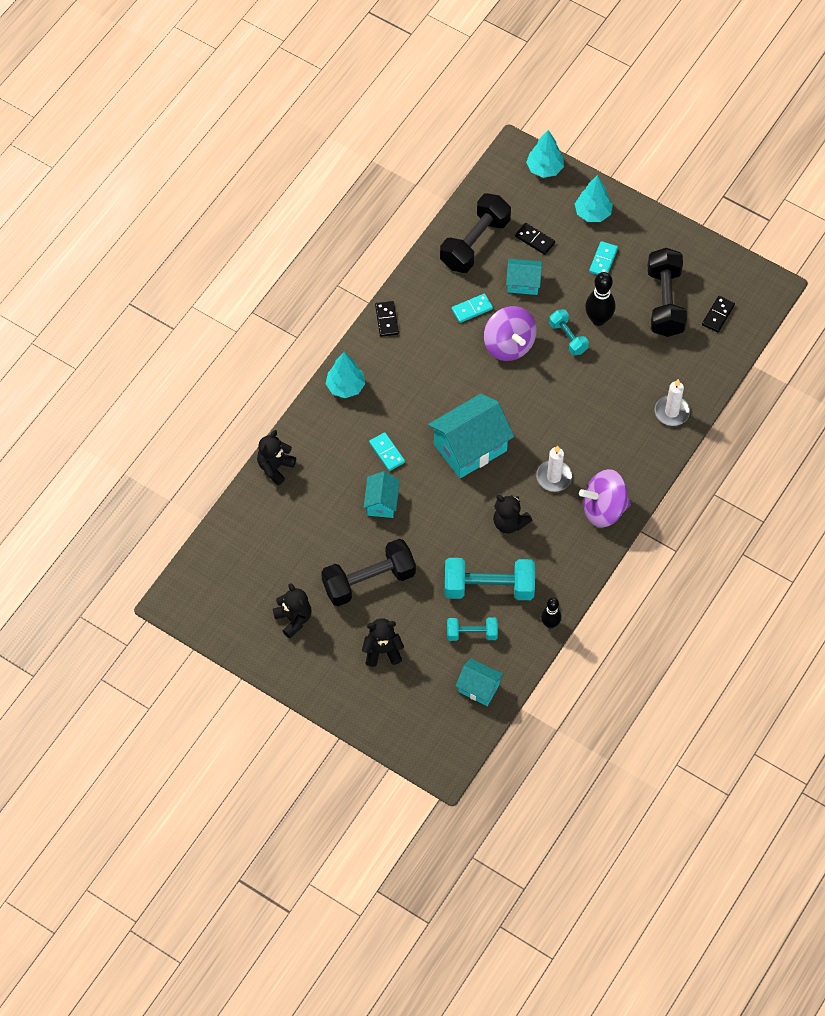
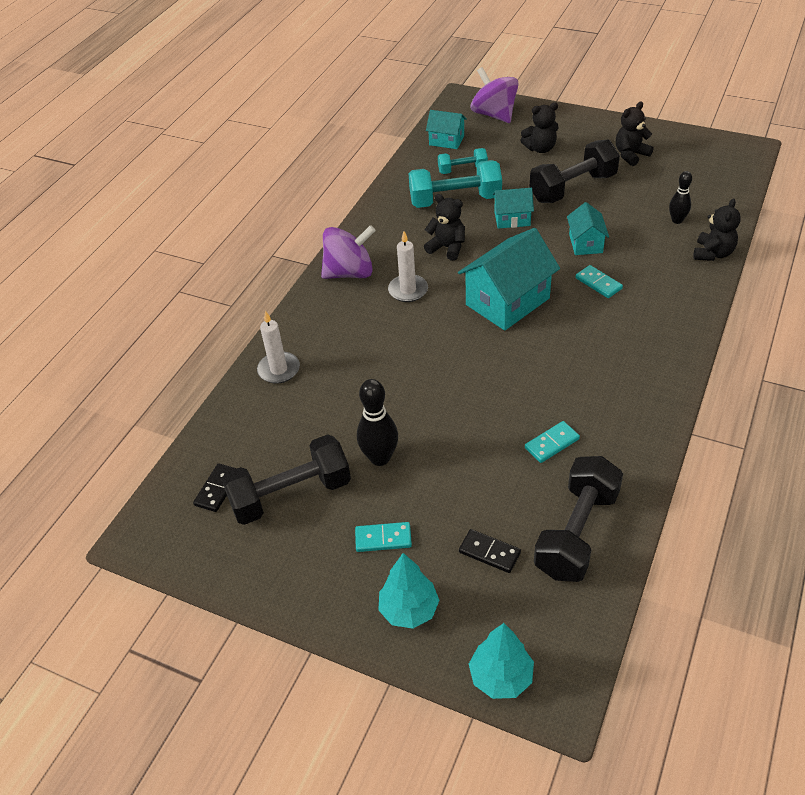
camera: 175 degrees right, 15 degrees down
(293, 619) = (630, 155): black teddy bear -> black teddy bear turned 90 degrees clockwise
(345, 387) = (675, 335): turquoise tree -> none
(386, 320) = (659, 413): black domino -> none
(509, 345) = (491, 409): purple spinning top -> purple spinning top (494, 115)
(523, 283) = (491, 488): turquoise house -> turquoise house (512, 219)
(550, 624) = (391, 186): black bowling pin -> black bowling pin (677, 220)
(568, 337) = (417, 430): turquoise dumbbell -> none
(603, 260) = (383, 538): turquoise domino -> turquoise domino turned 75 degrees clockwise
(665, 302) = (290, 494): black dumbbell -> black dumbbell turned 75 degrees clockwise

